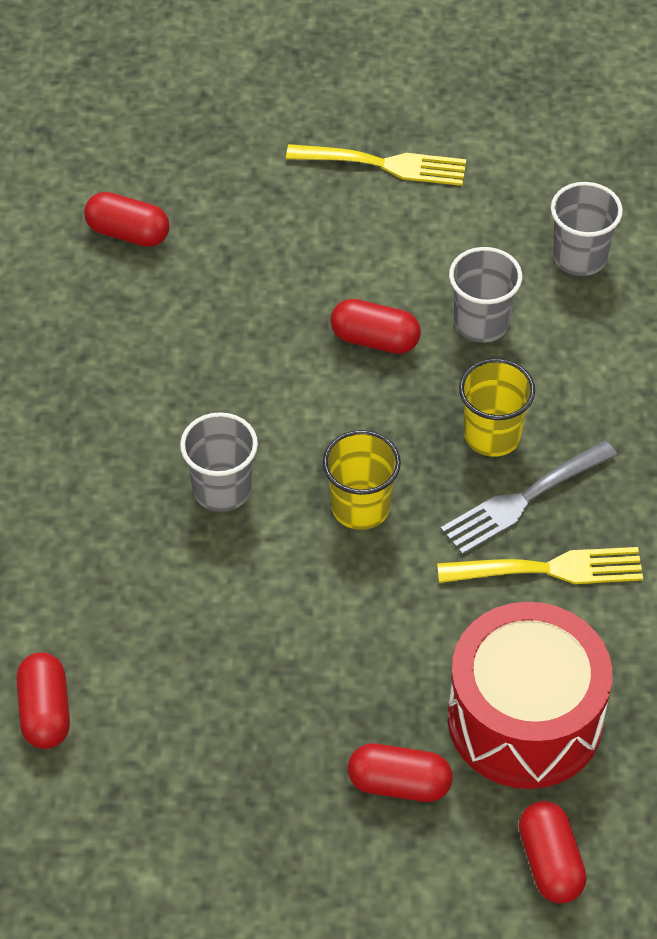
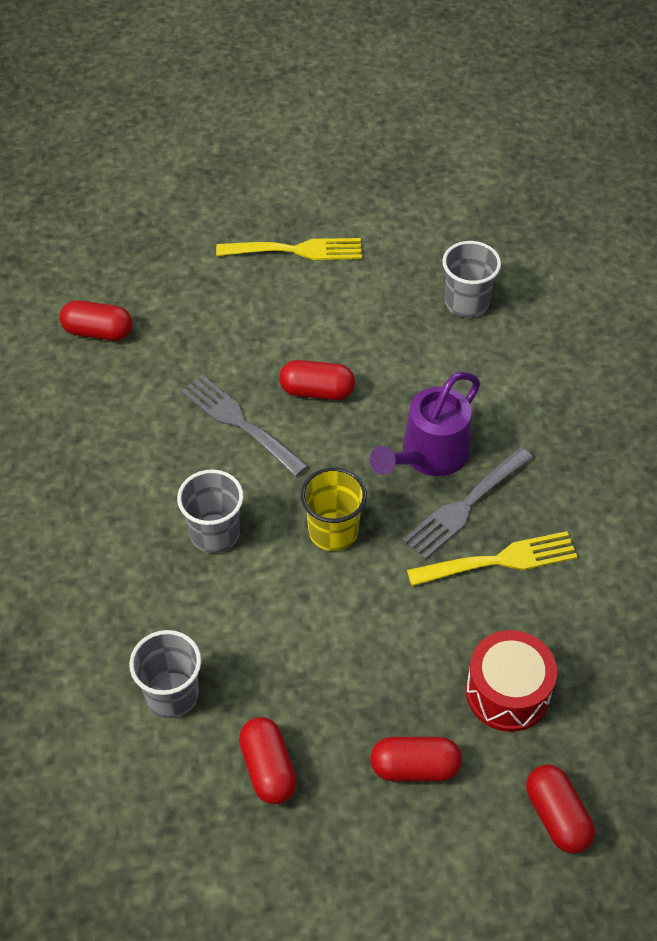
camera: 10 degrees left, 0 degrees up
(45, 712) = (97, 752): red capsule -> red capsule (268, 769)
(275, 364) = (239, 423): none -> grey fork
(481, 323) = (400, 365): grey cup -> grey cup (172, 695)
(492, 435) = (428, 456): yellow cup -> purple watering can
(524, 719) = (507, 692): red drum -> red drum, size x0.64

